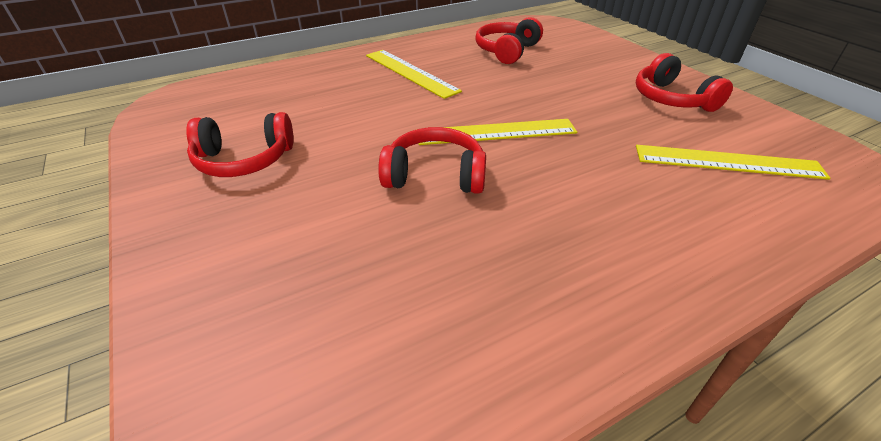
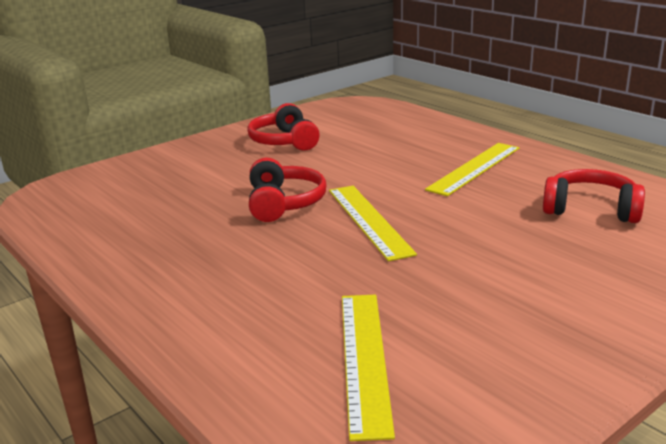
camera: 80 degrees right, 15 degrees down
(672, 99) = (530, 330): red headphones -> none

